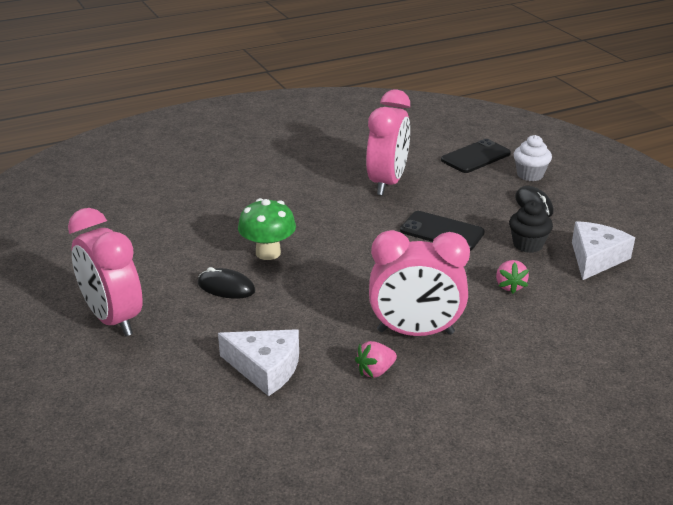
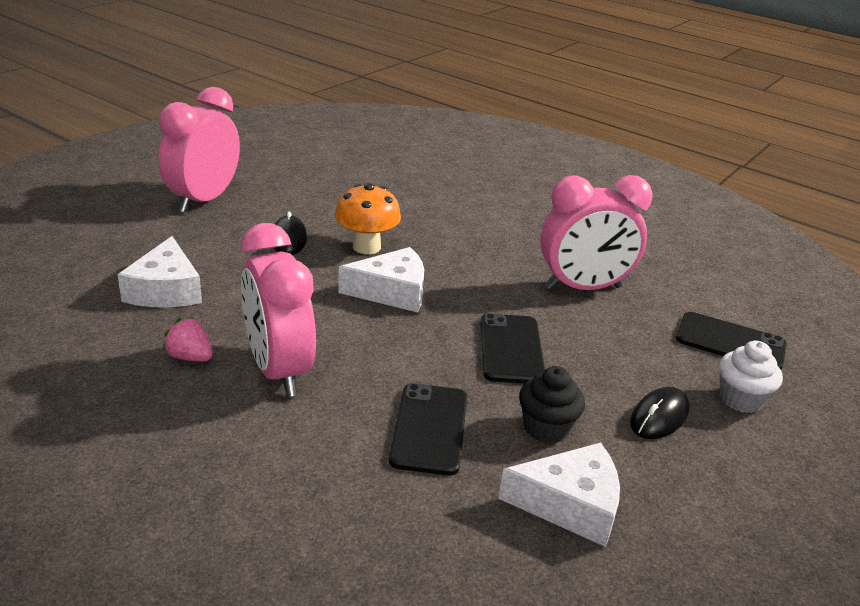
camera: 60 degrees right, 0 degrees up
(268, 253) = (366, 247): green mushroom -> orange mushroom
(342, 258) = (392, 292): none -> white cheese
(510, 286) = (429, 428): pink strawberry -> black phone

